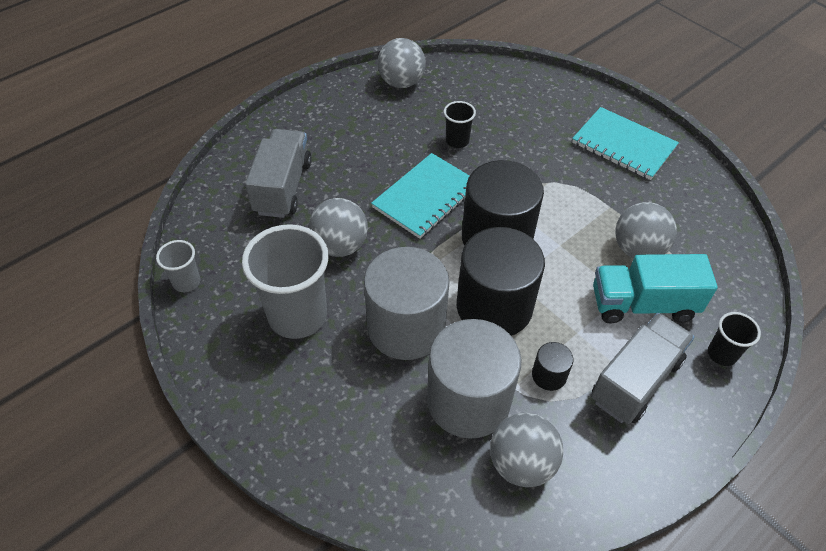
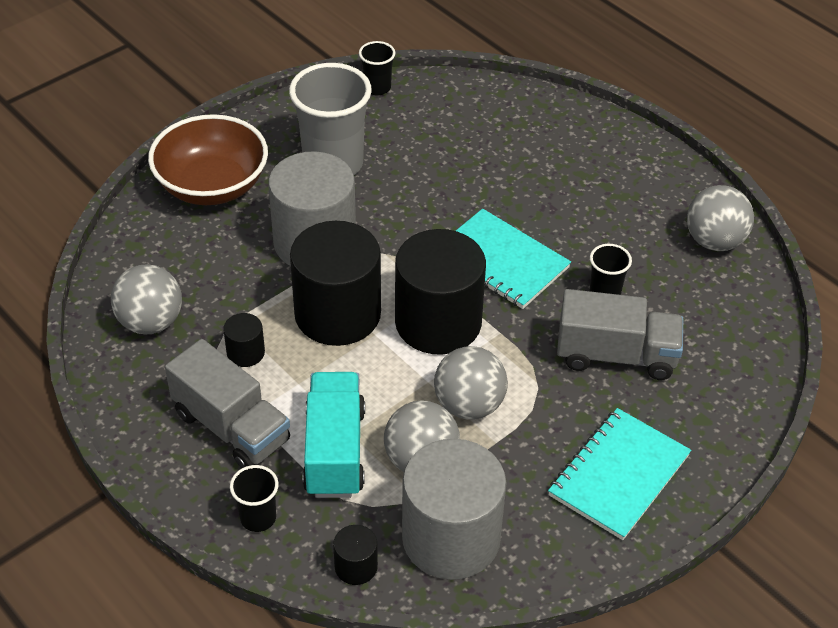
camera: 90 degrees right, 5 degrees down
(186, 282) = (377, 88): grey cup -> black cup
(283, 187) = (509, 144): grey truck -> grey truck (616, 355)
(322, 423) = (212, 186): none -> brown bowl
(340, 245) = (424, 191): grey ball -> grey ball (469, 405)
(468, 400) = (223, 287): grey cylinder -> grey cylinder (451, 538)
(744, 288) = (356, 566): none -> black cylinder

